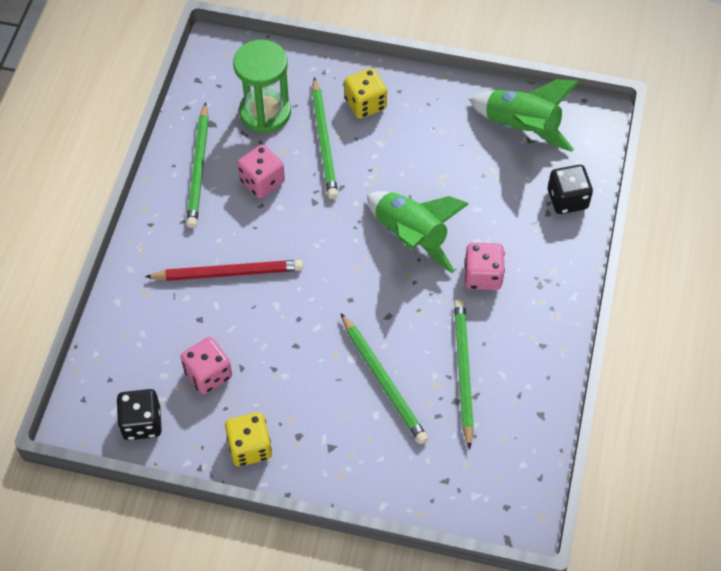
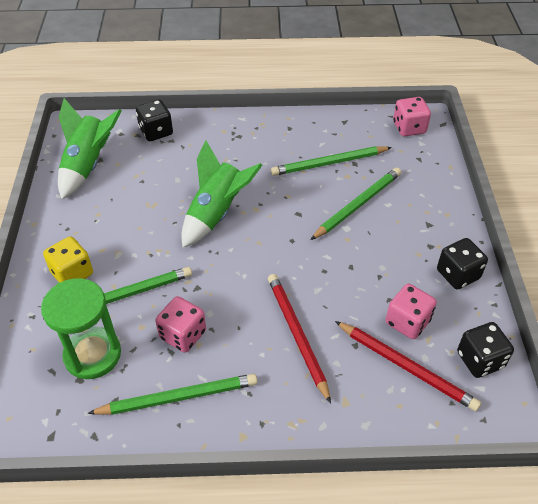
camera: 105 degrees left, 10 degrees down
(160, 355) = (406, 367): none -> red pencil
(250, 447) = (458, 274): yellow dice -> black dice
(482, 276) = (241, 166): pink dice -> pink dice (409, 128)

